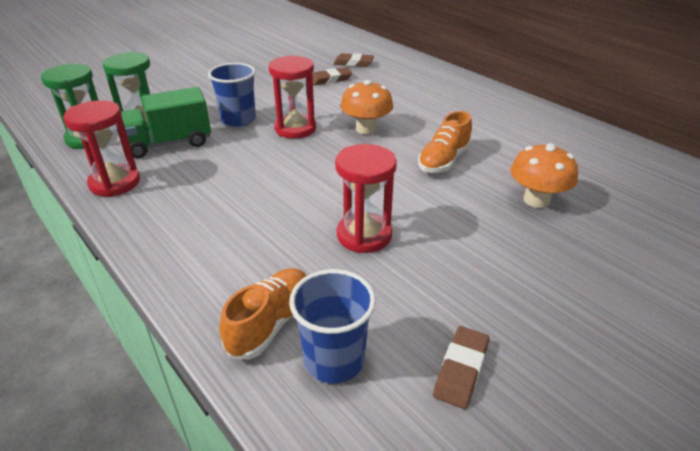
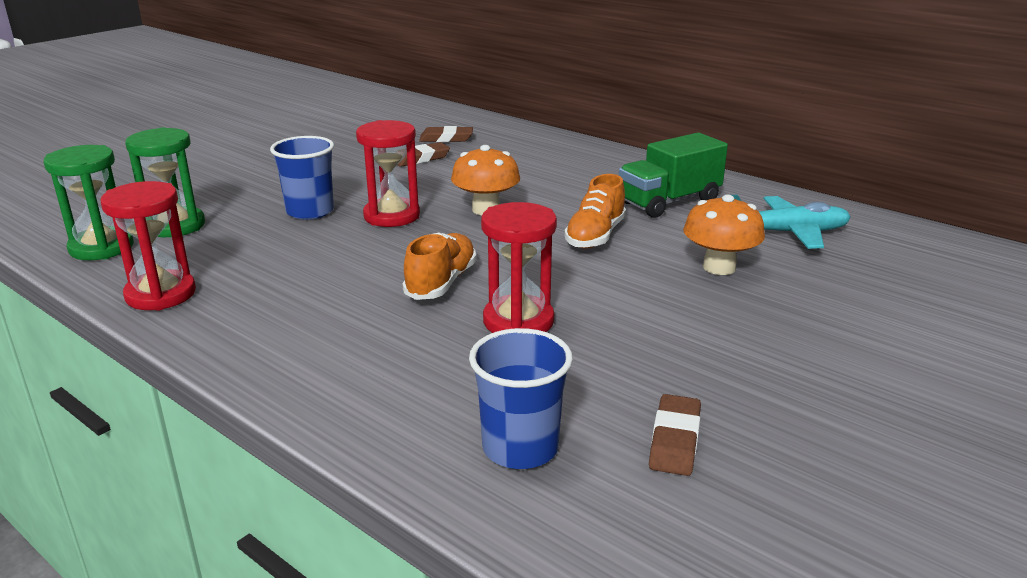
camera: 10 degrees left, 10 degrees down
(168, 143) = (221, 245): green truck -> green truck (669, 202)
(271, 323) = (428, 421): orange shoe -> orange shoe (441, 283)
(601, 171) = (787, 233): none -> turquoise plane

